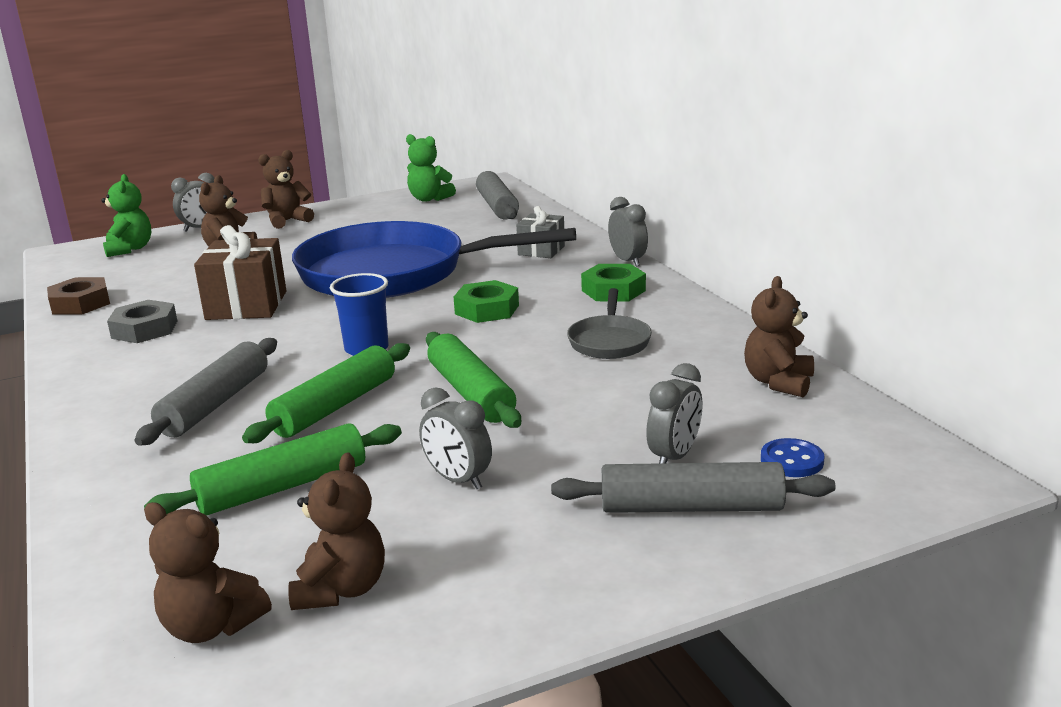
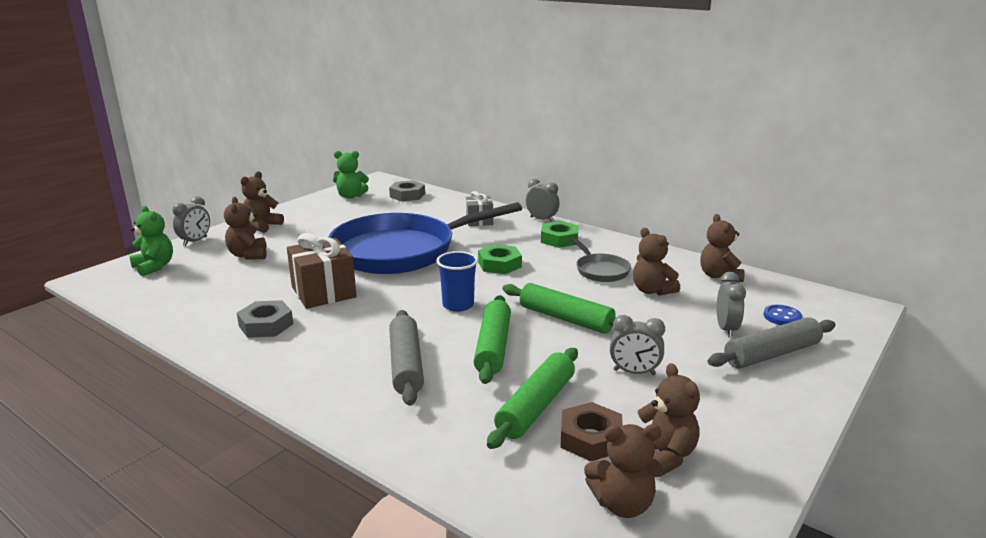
camera: 30 degrees left, 0 degrees up
(80, 303) = (176, 316): brown nut -> brown nut (590, 438)
(497, 206) = (407, 195): grey rolling pin -> grey nut
(643, 382) = (652, 290): none -> brown teddy bear

